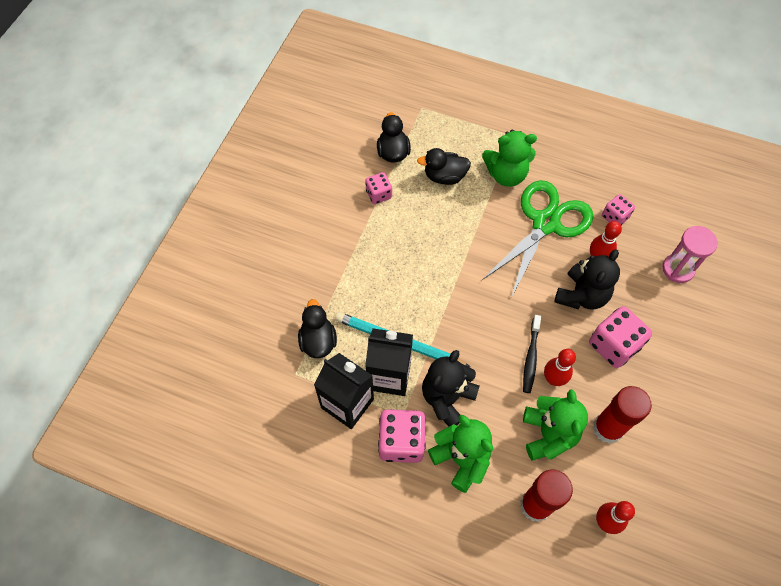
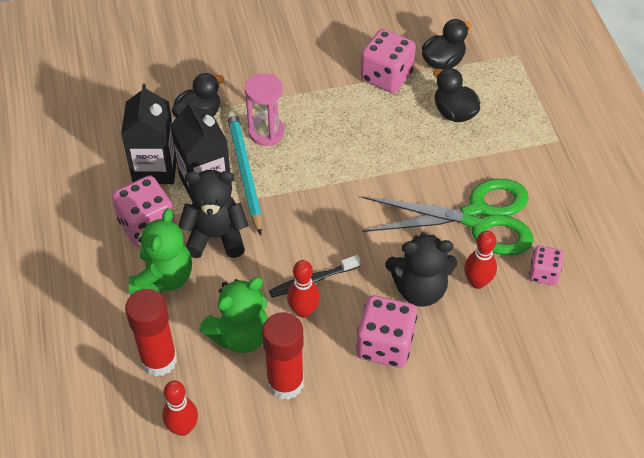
camera: 55 degrees right, 10 degrees down
(378, 194) = (386, 76): pink dice -> pink dice, size x1.71
(506, 174) = (505, 158): green teddy bear -> none
(677, 269) = (531, 362): pink hourglass -> pink hourglass (266, 132)

